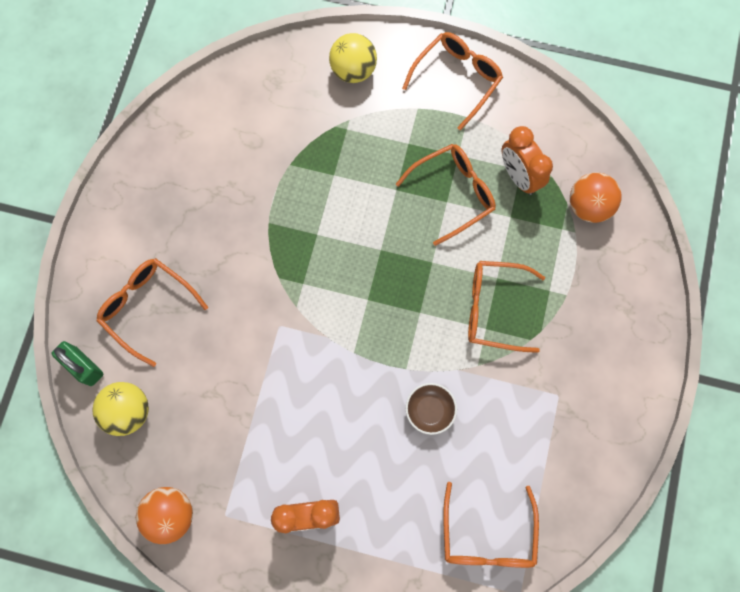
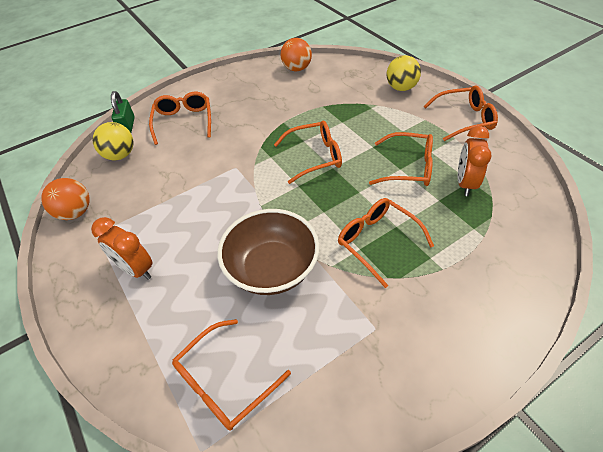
camera: 45 degrees right, 25 degrees down
(349, 248) = (315, 156): none -> orange glasses
(429, 410) = (272, 268): brown bowl -> brown bowl, size x2.12
(588, 206) = (508, 228): orange ball -> orange ball (297, 69)

